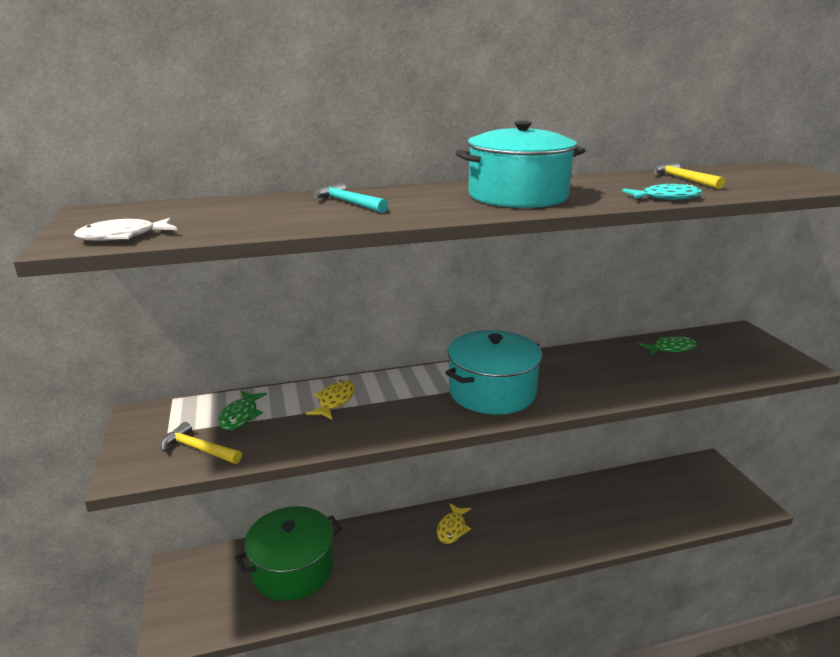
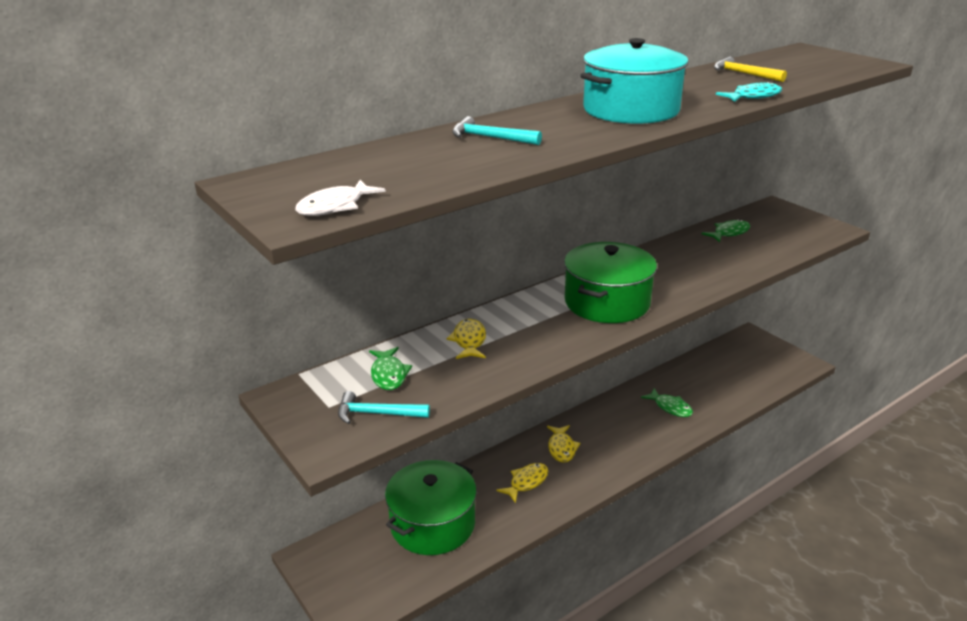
camera: 20 degrees left, 5 degrees up
(198, 449) = (377, 414): yellow hammer -> turquoise hammer
(400, 553) = (526, 482): none -> yellow fish
(492, 392) = (607, 302): turquoise pot -> green pot
(583, 516) = (670, 407): none -> green fish

